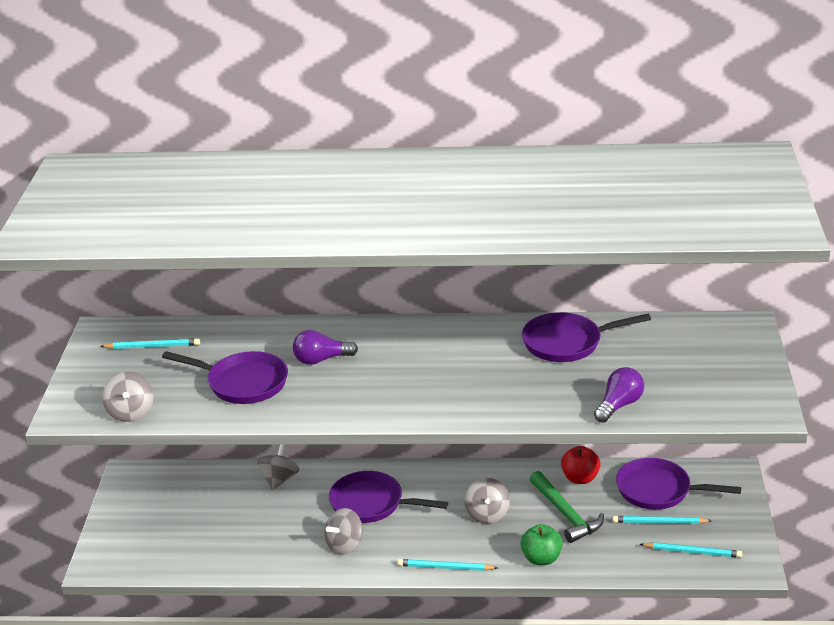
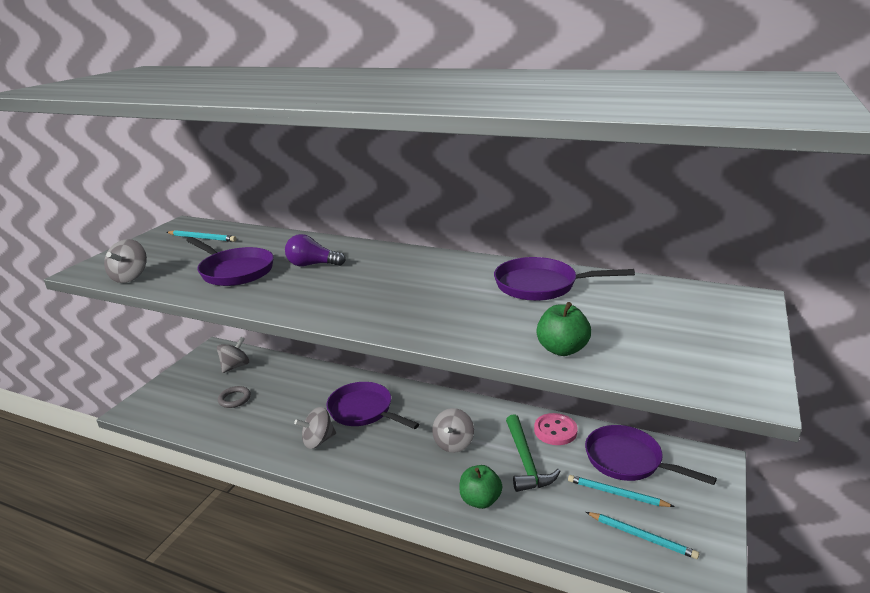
camera: 20 degrees right, 5 degrees down
(212, 525) = (234, 399): none -> grey ring
(279, 479) = (309, 375): grey spinning top -> grey spinning top (235, 366)
(445, 568) = (386, 484): turquoise pencil -> none
(580, 478) = (555, 431): red apple -> pink button
(619, 405) = (562, 349): purple light bulb -> green apple

